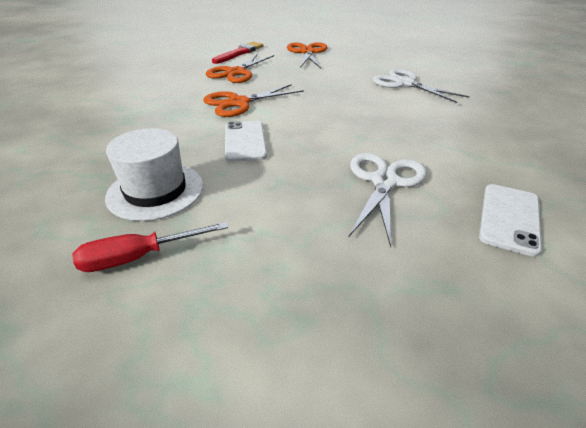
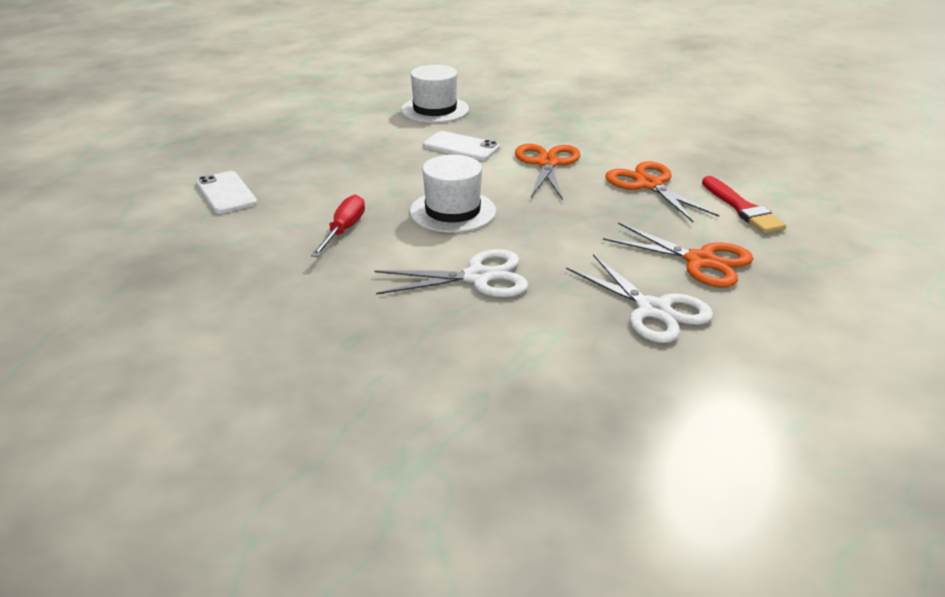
camera: 125 degrees right, 5 degrees down
(139, 257) = (378, 98): red screwdriver -> red screwdriver (343, 230)
(354, 109) = (452, 211): none -> white hat
(384, 182) = (327, 173): white scissors -> white scissors (653, 310)

